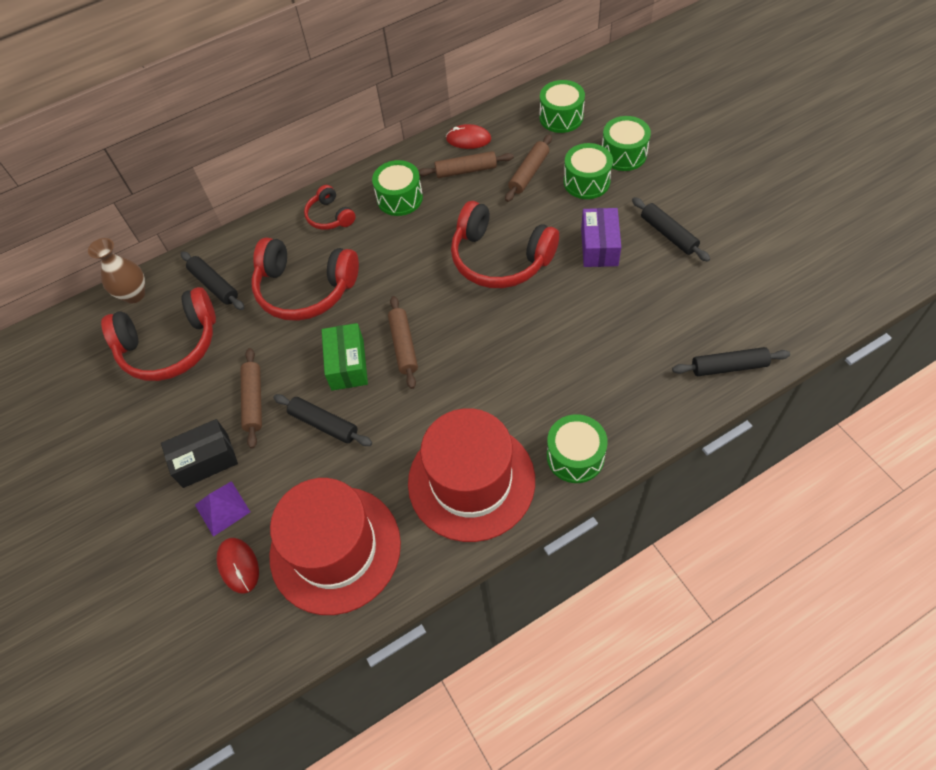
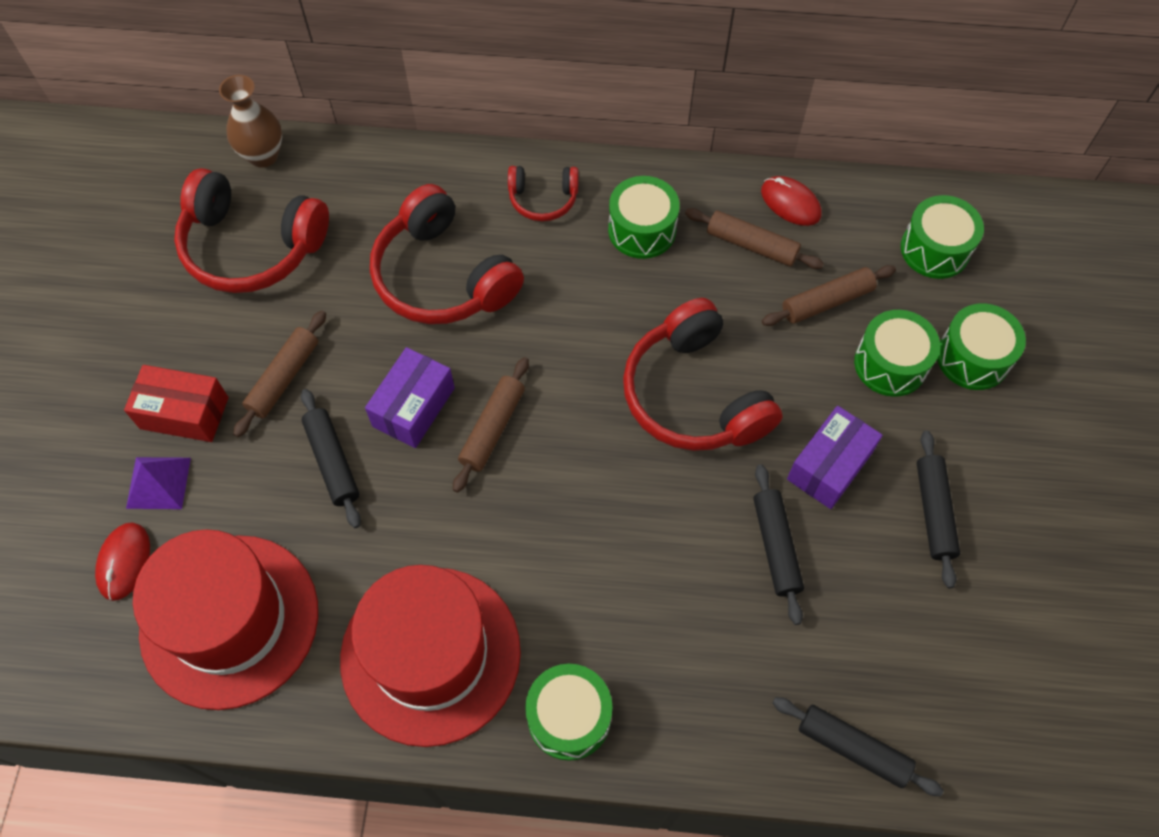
camera: 30 degrees right, 5 degrees up
(205, 460) = (184, 413): black box -> red box
(214, 285) = (352, 202): black rolling pin -> black rolling pin (776, 546)
(330, 216) = (543, 199): red headphones -> red headphones turned 90 degrees counterclockwise
(347, 365) = (414, 407): green box -> purple box

